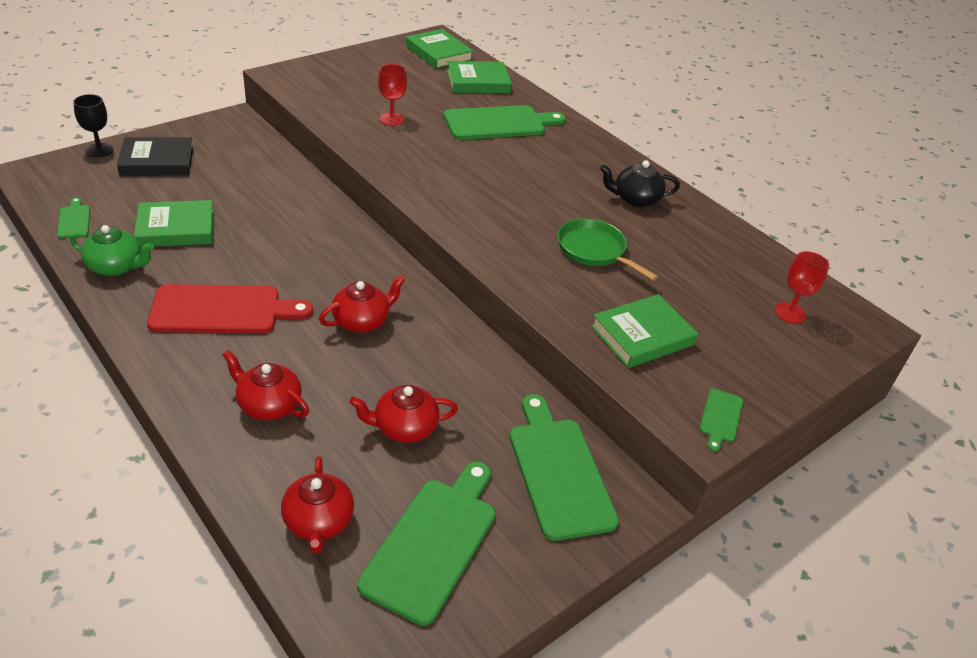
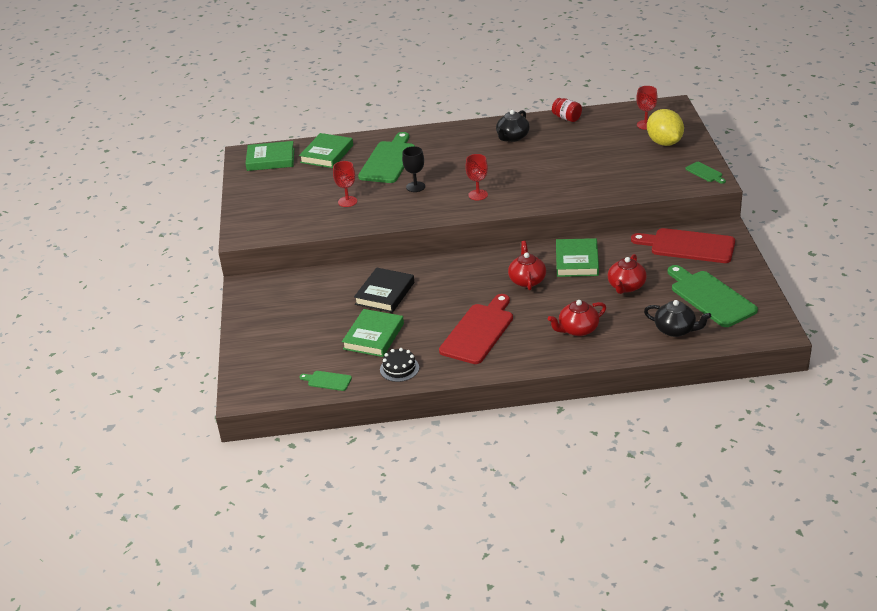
camera: 50 degrees left, 5 degrees down
(99, 150) = (238, 358): black goblet -> black goblet (415, 187)
(116, 266) = (399, 368): green teapot -> black cake
(157, 161) = (277, 332): black book -> black book (385, 293)
(318, 522) = (675, 330): red teapot -> black teapot
(477, 207) = (478, 195): none -> red goblet
(559, 471) = (688, 246): green cutting board -> red cutting board
(594, 250) = (551, 167): green pan -> none
(642, 335) = (632, 175): green book -> green book (577, 261)
(728, 233) = (567, 118): none -> red jar
(761, 346) = (664, 143): none -> yellow lemon

